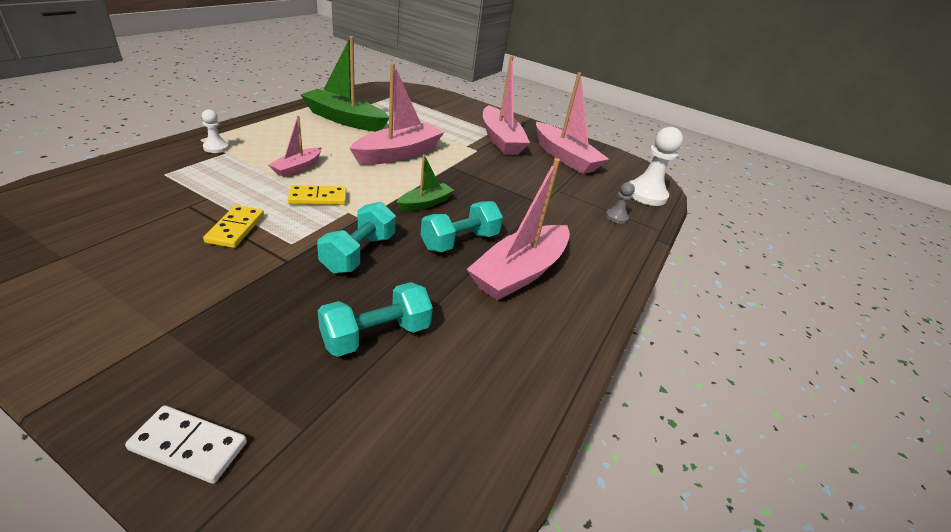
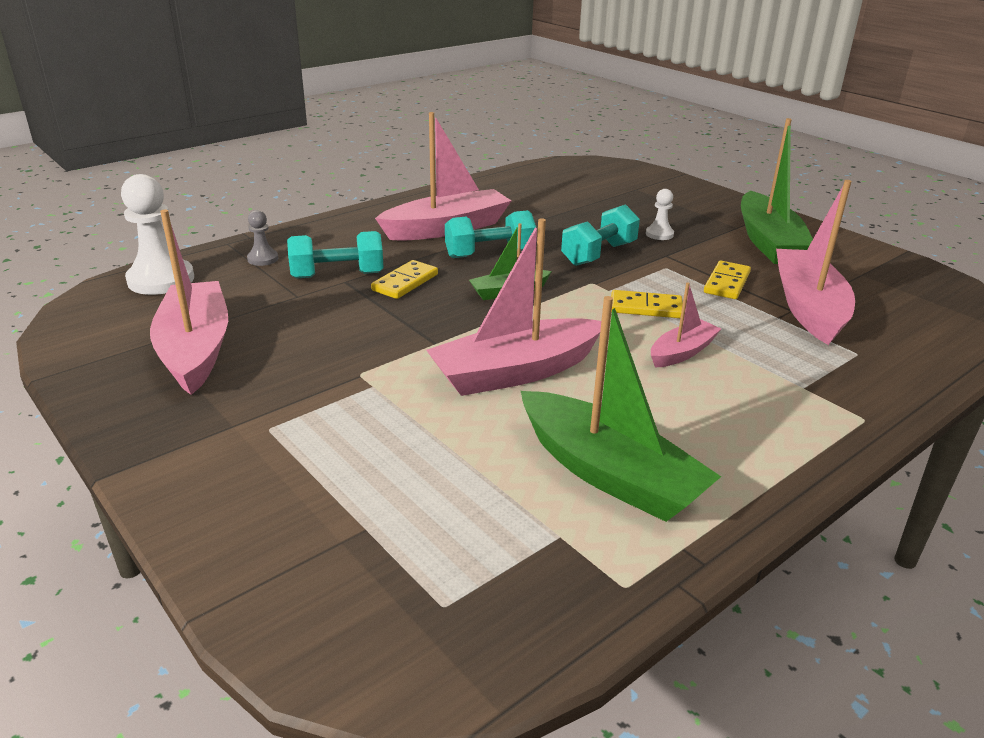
camera: 155 degrees left, 5 degrees down
(141, 301) = (768, 242): none -> green boat
(189, 446) = (694, 191): white domino -> none
(216, 148) = (824, 397): white pawn -> white pawn (659, 234)
(376, 335) = (590, 211): turquoise dumbbell -> turquoise dumbbell (337, 275)
(500, 140) = (280, 398): pink boat -> pink boat (808, 307)
(502, 205) = (405, 282): none -> yellow domino

